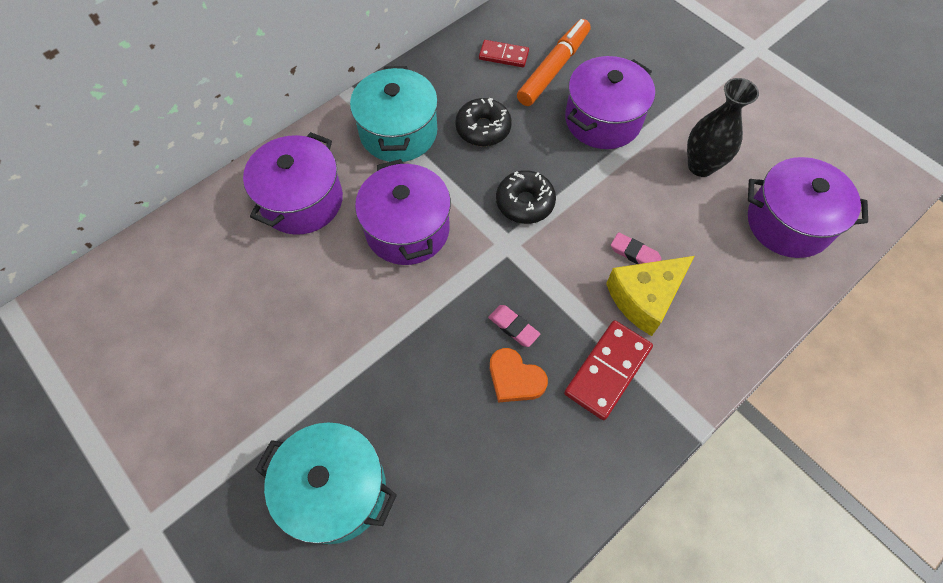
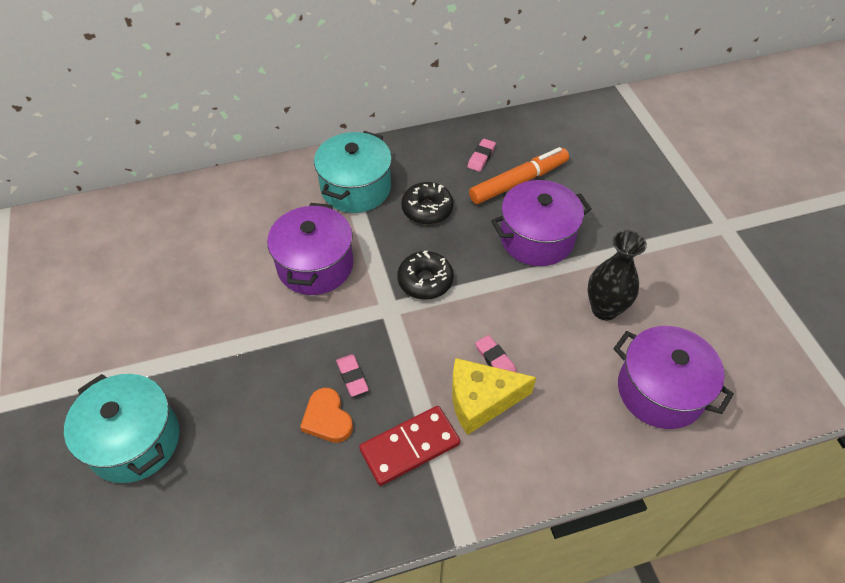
camera: 25 degrees right, 10 degrees down
(302, 201) = (248, 213): purple pot -> none
(503, 56) = (481, 157): red domino -> pink eraser

